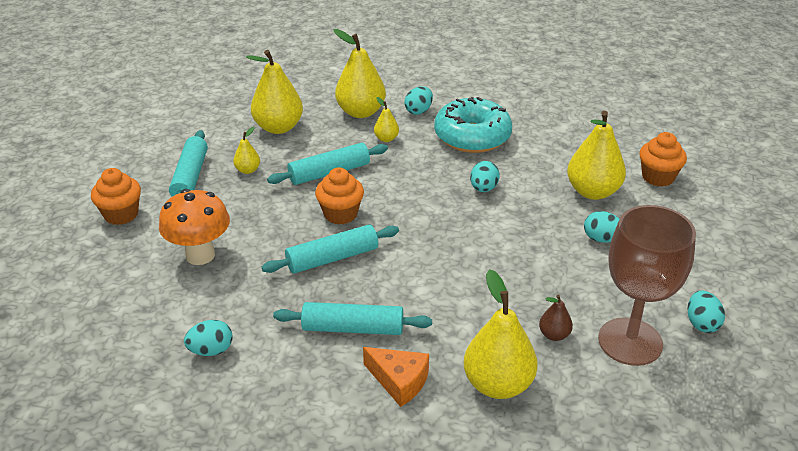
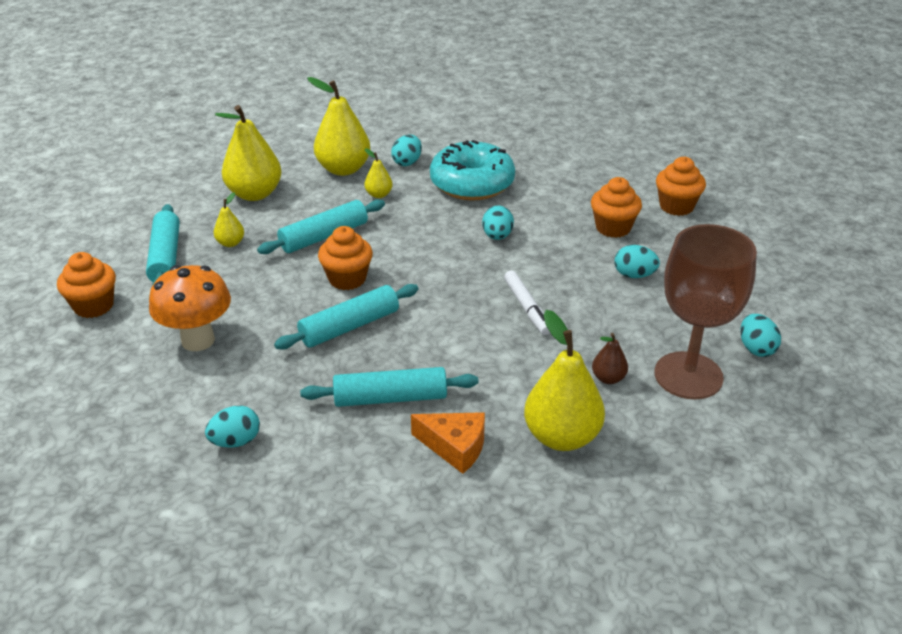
camera: 10 degrees left, 0 degrees up
(495, 259) = (527, 307): none -> white marker
(592, 192) = (613, 228): yellow pear -> orange cupcake

